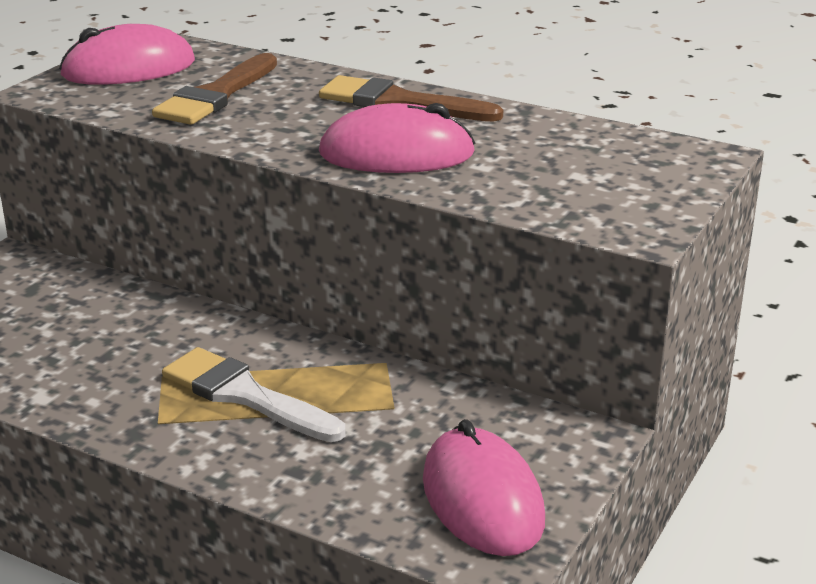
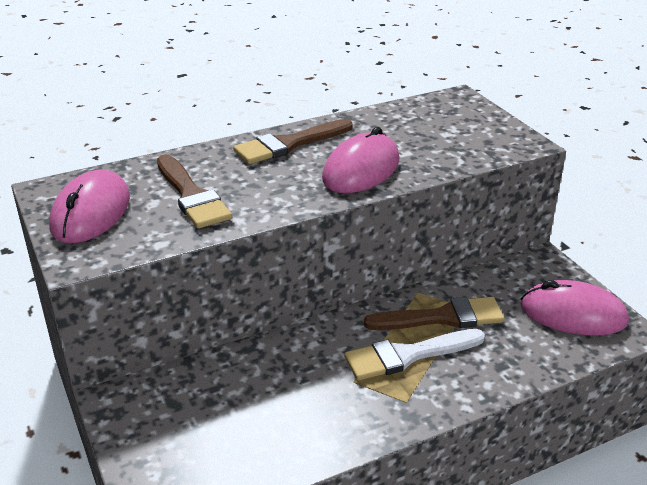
camera: 55 degrees left, 5 degrees up
(350, 396) = (442, 317): none -> brown brush

